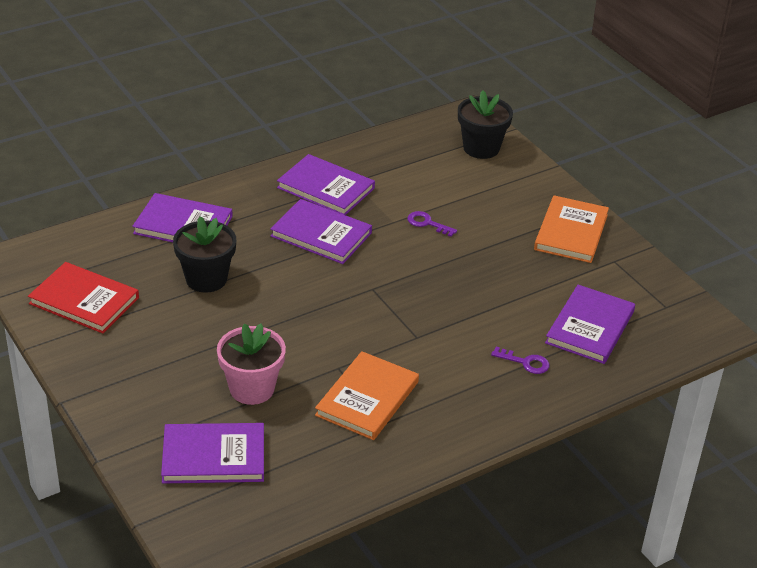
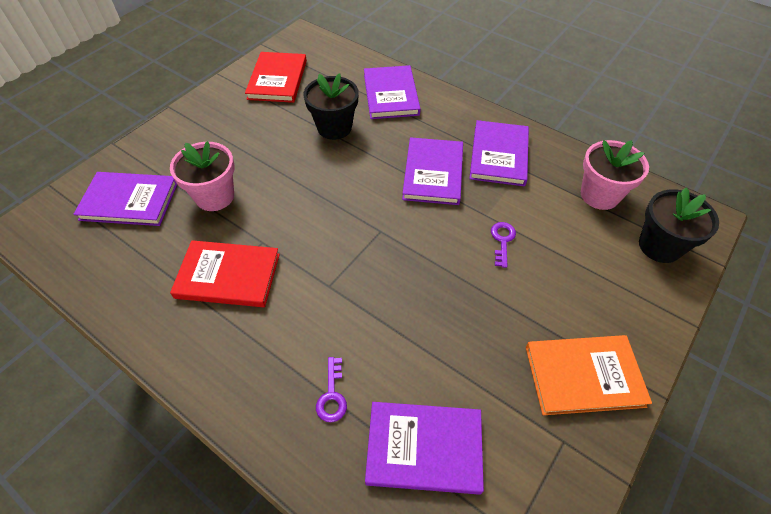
camera: 70 degrees right, 15 degrees up
(213, 456) = (129, 201): purple book -> purple book turned 60 degrees counterclockwise
(367, 398) = (228, 276): orange book -> red book
(411, 153) = (599, 195): none -> pink flower pot

